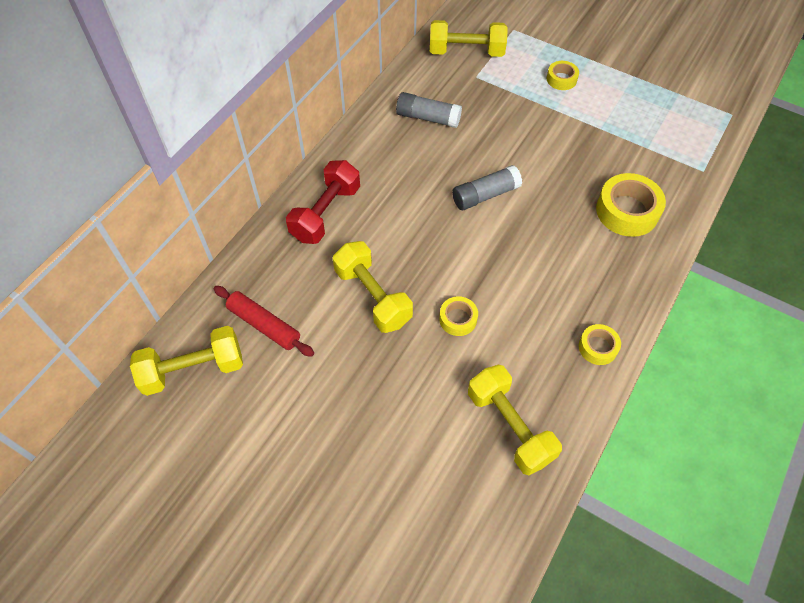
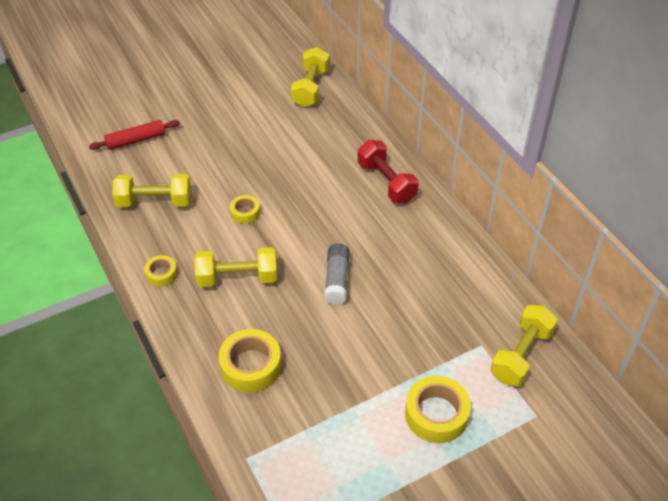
camera: 120 degrees right, 10 degrees down
(264, 325) = (317, 124): red rolling pin -> red rolling pin (136, 140)
(373, 296) = (297, 179): yellow dumbbell -> yellow dumbbell (237, 278)
(428, 118) = (447, 283): grey glue stick -> none
(561, 79) = (436, 414): yellow tape -> yellow tape, size x1.80

